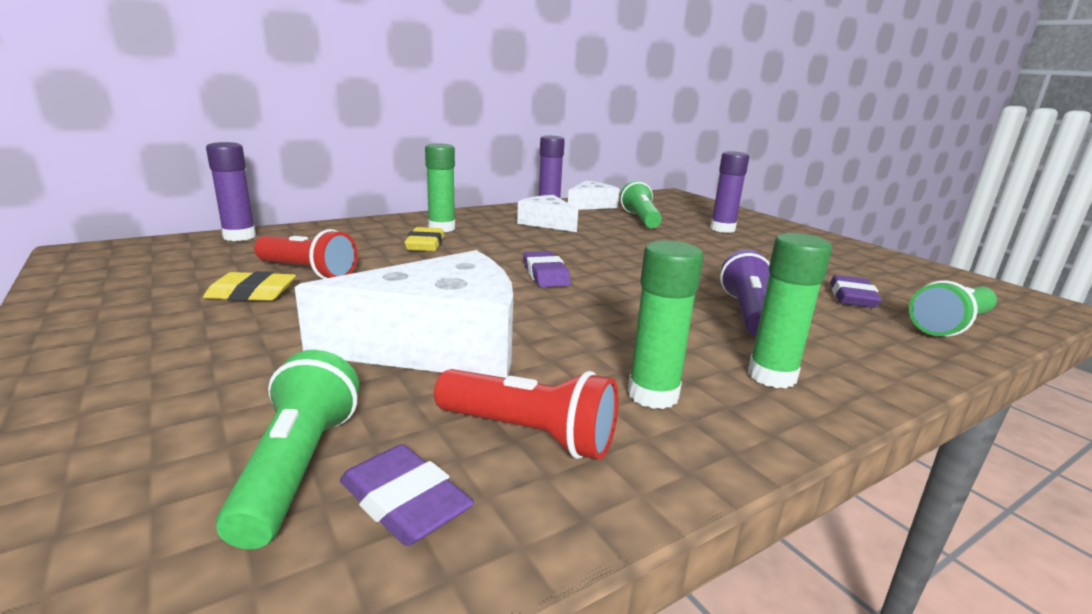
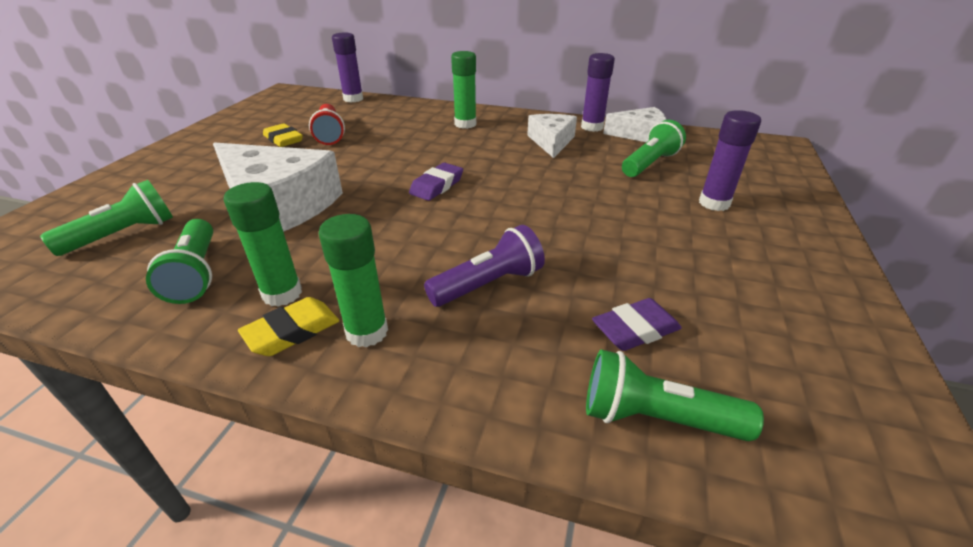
camera: 50 degrees right, 15 degrees up
(404, 502) = (110, 270): purple eraser -> none
(425, 244) = (425, 135): yellow eraser -> yellow eraser (292, 331)
(529, 434) = (196, 273): red flashlight -> green flashlight

